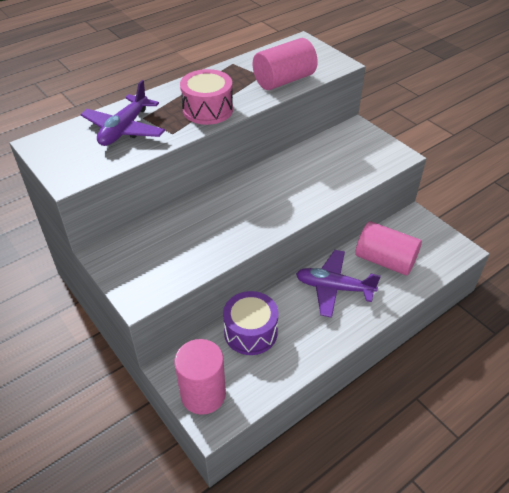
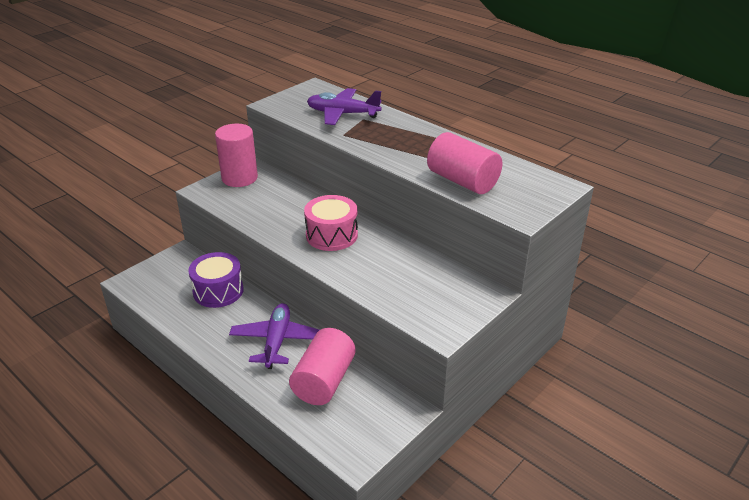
camera: 80 degrees right, 10 degrees down
(203, 394) = (155, 273): pink cylinder -> pink cylinder (239, 178)
(208, 110) = (387, 146): pink drum -> pink drum (331, 235)

